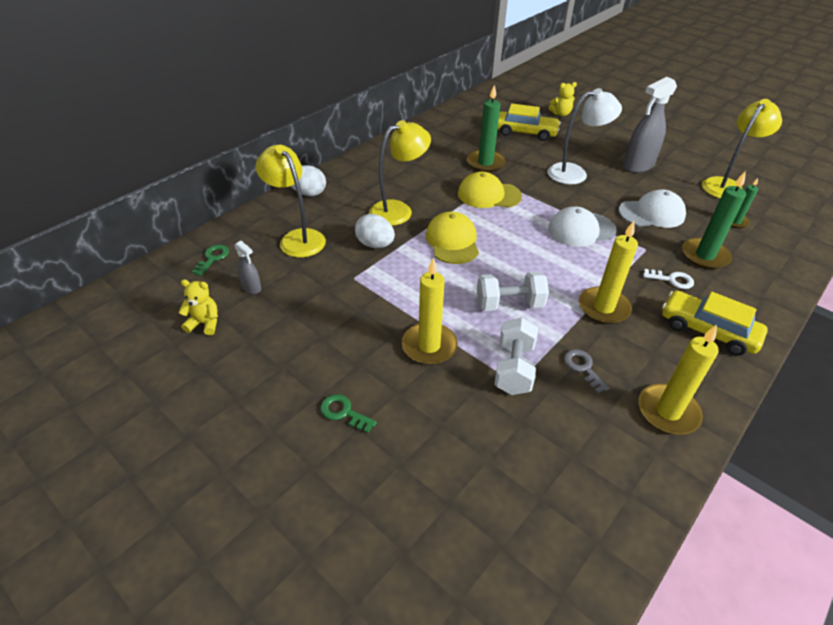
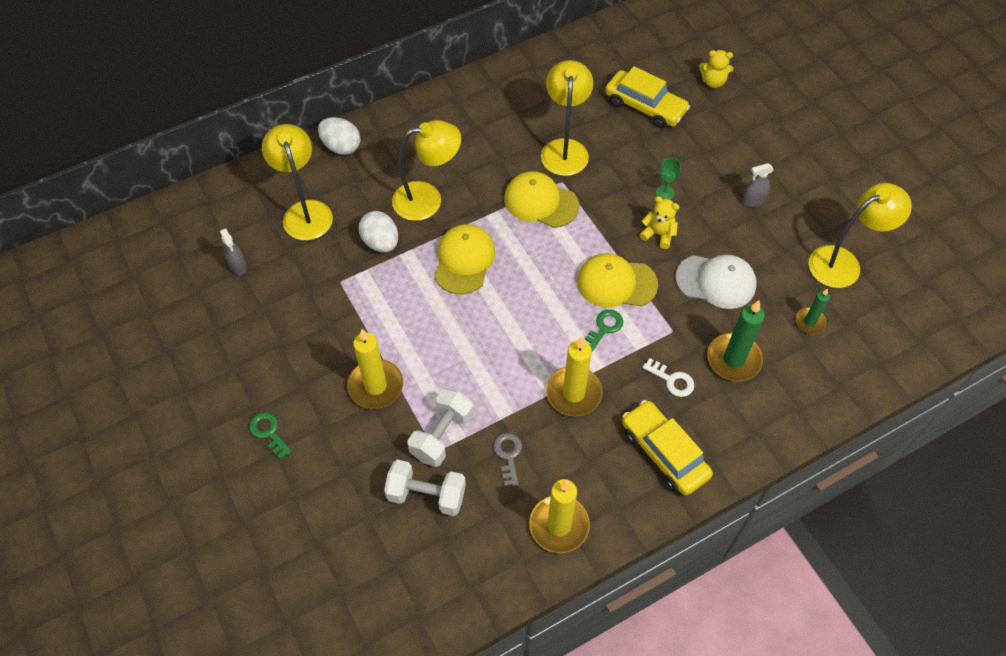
camera: 20 degrees right, 15 degrees up
(204, 323) = (182, 297): yellow teddy bear -> yellow teddy bear (658, 234)
(212, 258) = (213, 216): green key -> green key (604, 328)
(485, 163) = (565, 149): green candle -> yellow lamp
(509, 304) = (479, 360): white dumbbell -> white dumbbell (426, 495)
(575, 173) = (665, 193): white lamp -> green goblet
(581, 229) = (616, 283): white cap -> yellow cap
(638, 166) = (753, 201): grey spray bottle -> grey spray bottle, size x0.49

